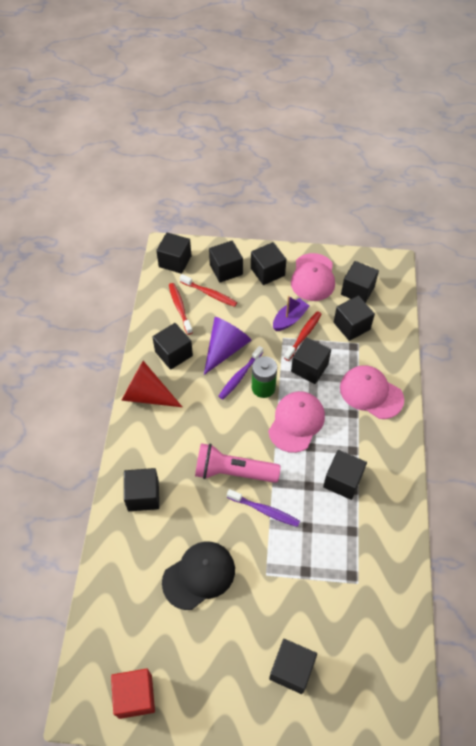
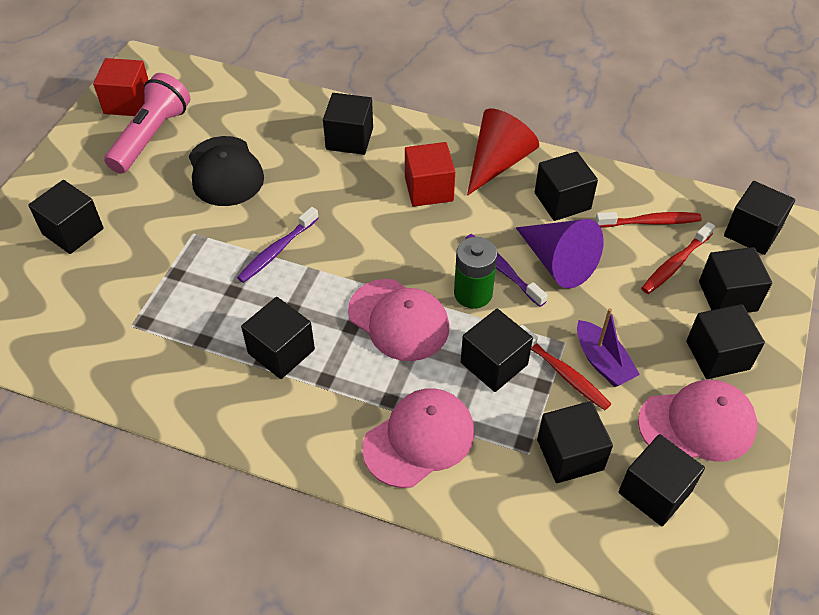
camera: 105 degrees right, 5 degrees down
(182, 431) = (429, 189): none -> red cube
(233, 472) = (346, 229): pink flashlight -> pink flashlight (151, 136)
(313, 277) = (697, 424): pink cap -> pink cap turned 150 degrees clockwise

